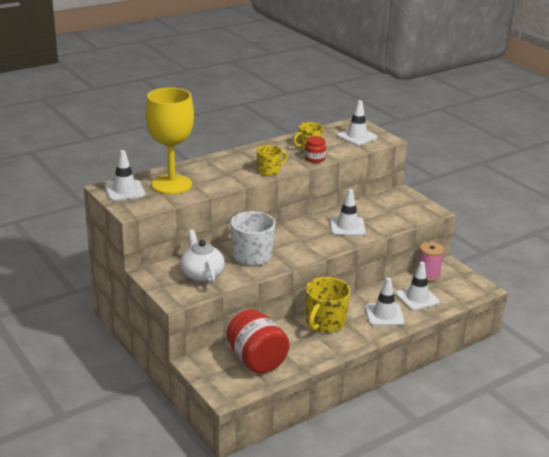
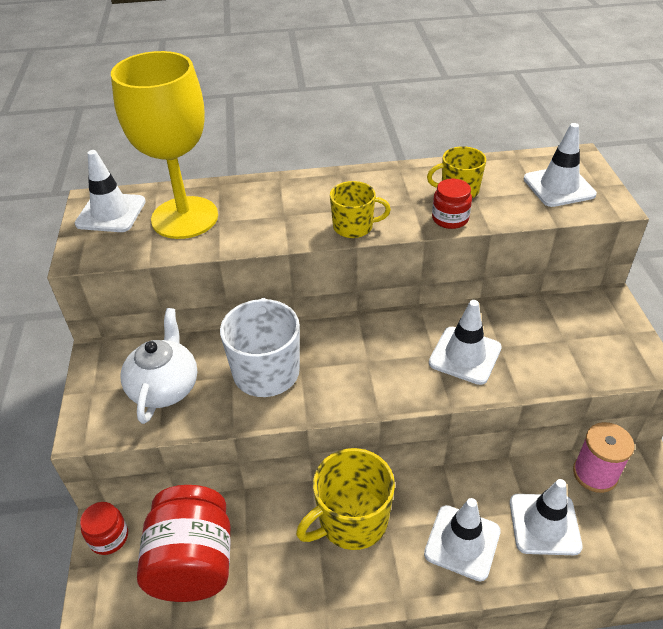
camera: 30 degrees right, 15 degrees up
(200, 365) = (109, 537): none -> red jar

